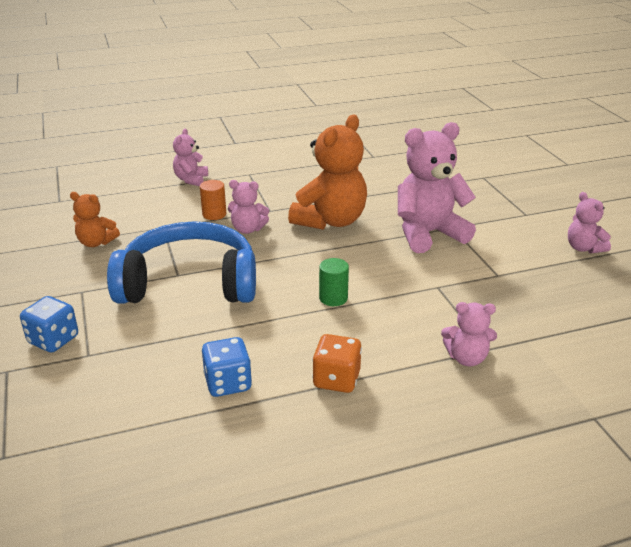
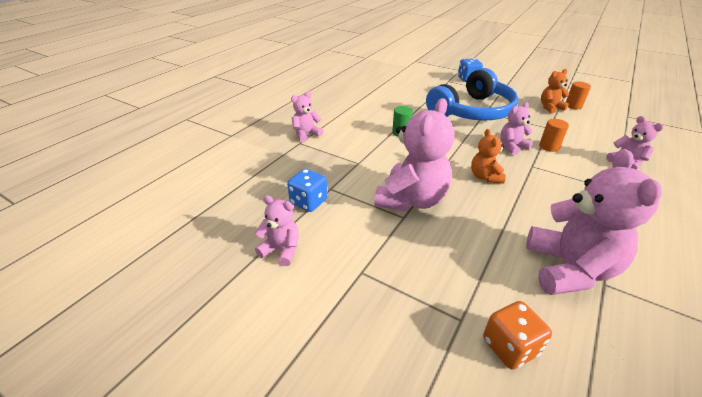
camera: 140 degrees right, 5 degrees up
(67, 232) = (573, 106): none -> orange cylinder
(228, 383) = (388, 92): blue dice -> blue dice (308, 202)
(330, 221) = (485, 177): orange teddy bear -> orange teddy bear, size x0.52
(336, 379) = (352, 107): orange dice -> orange dice (510, 347)
(381, 166) = (569, 269): none -> pink teddy bear

